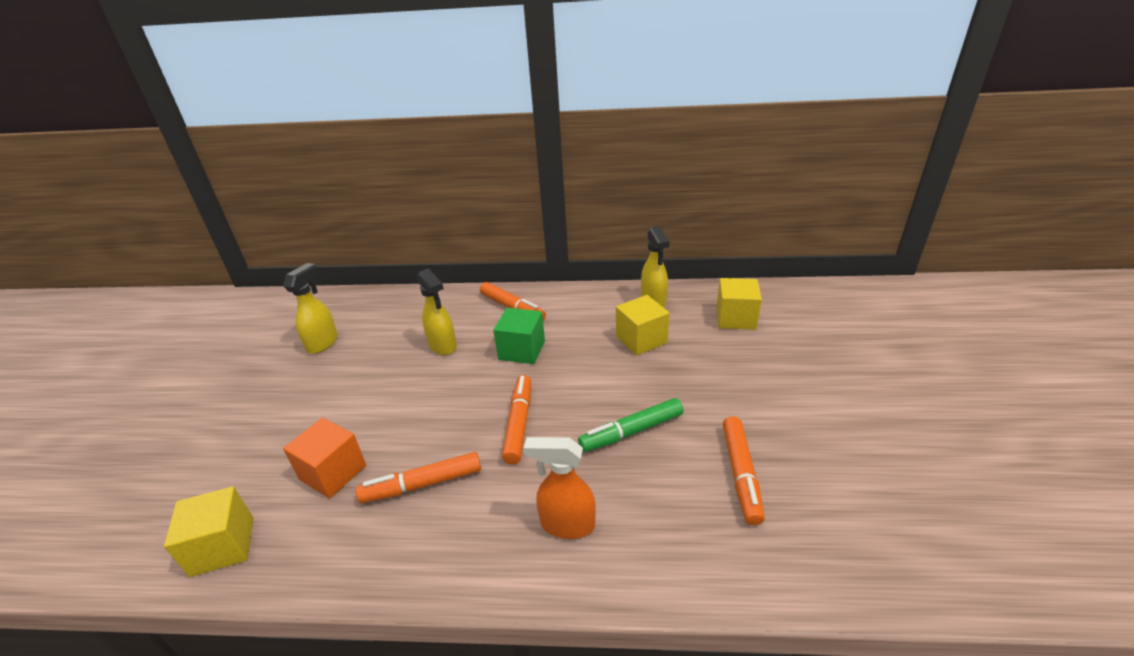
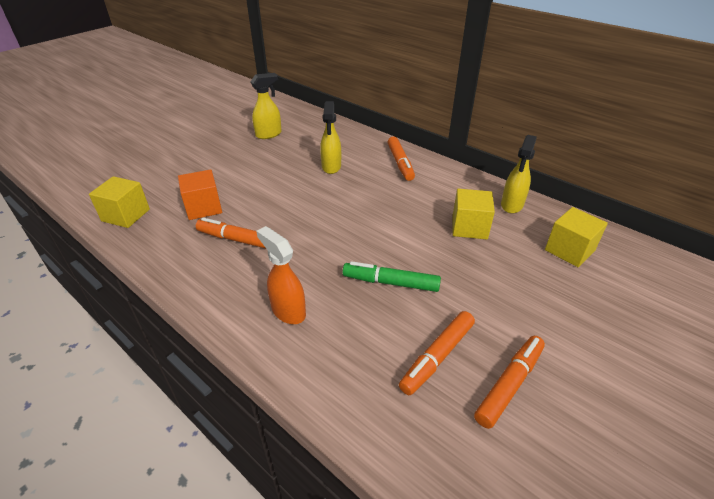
camera: 35 degrees right, 5 degrees up
(519, 423) = (325, 236): orange marker -> orange marker (509, 384)
(522, 350) = (376, 193): green cube -> none

